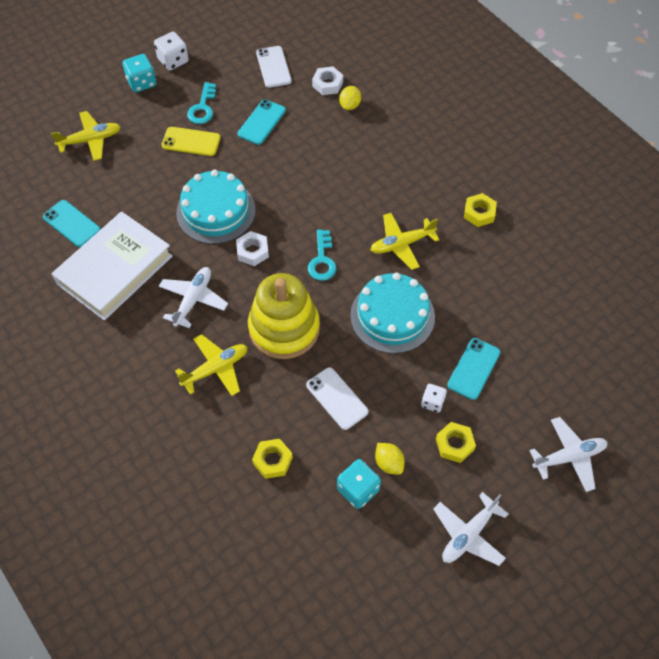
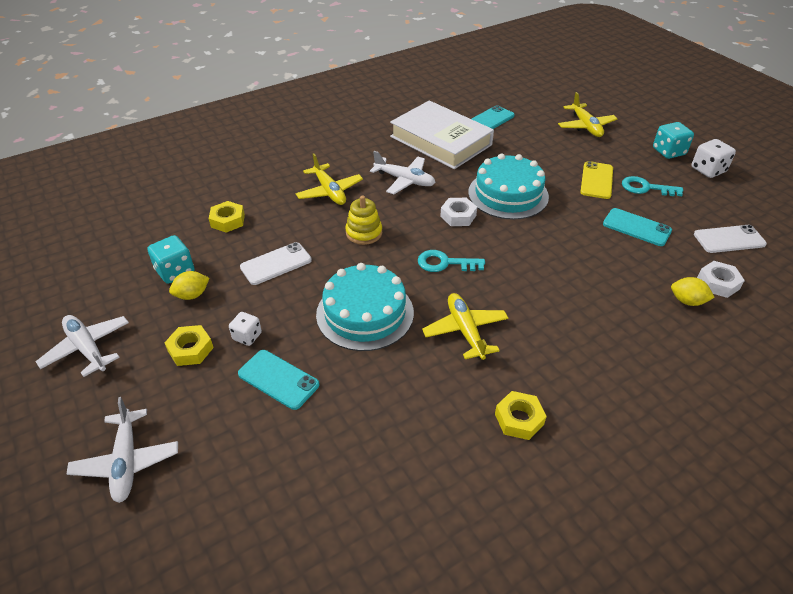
camera: 95 degrees right, 15 degrees down
(284, 328) = (364, 233): yellow stacking toy -> yellow stacking toy, size x0.51

